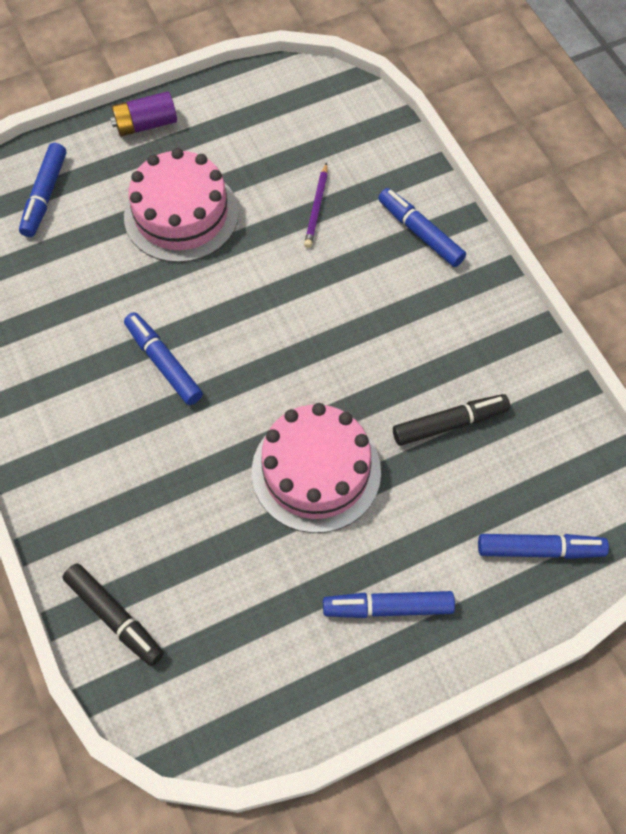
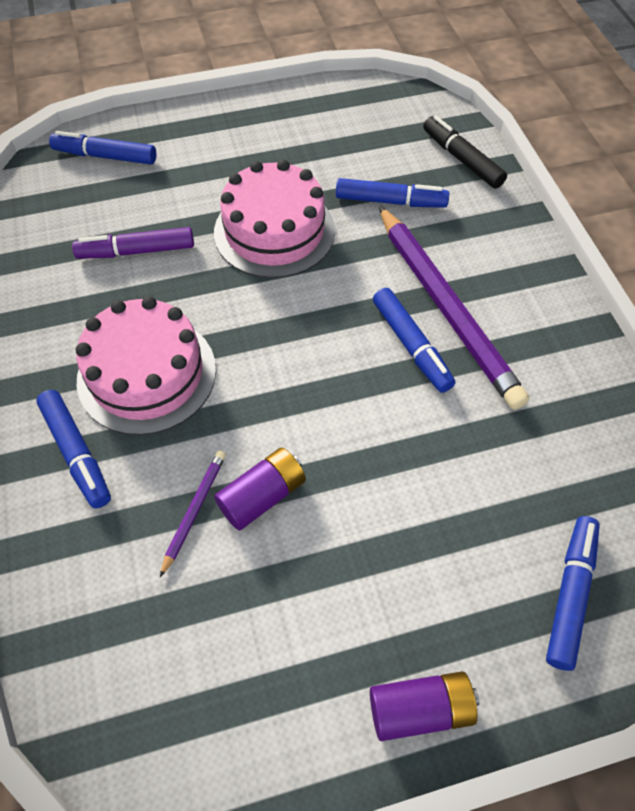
camera: 170 degrees left, 5 degrees down
(132, 407) = (446, 308): none -> purple pencil
(181, 214) = (377, 530): pink cake -> pink cake (147, 374)
(269, 224) = (262, 496): none -> purple battery
(388, 608) = (242, 138): blue marker -> blue marker (390, 201)
(449, 424) = (137, 251): black marker -> purple marker

